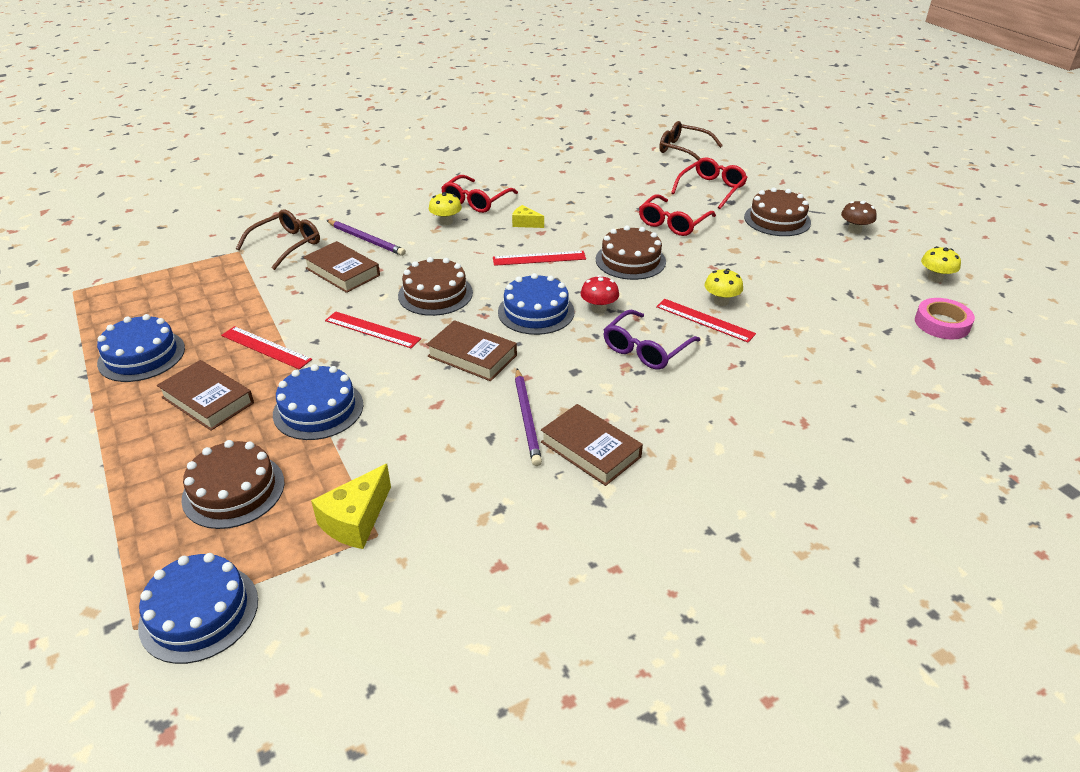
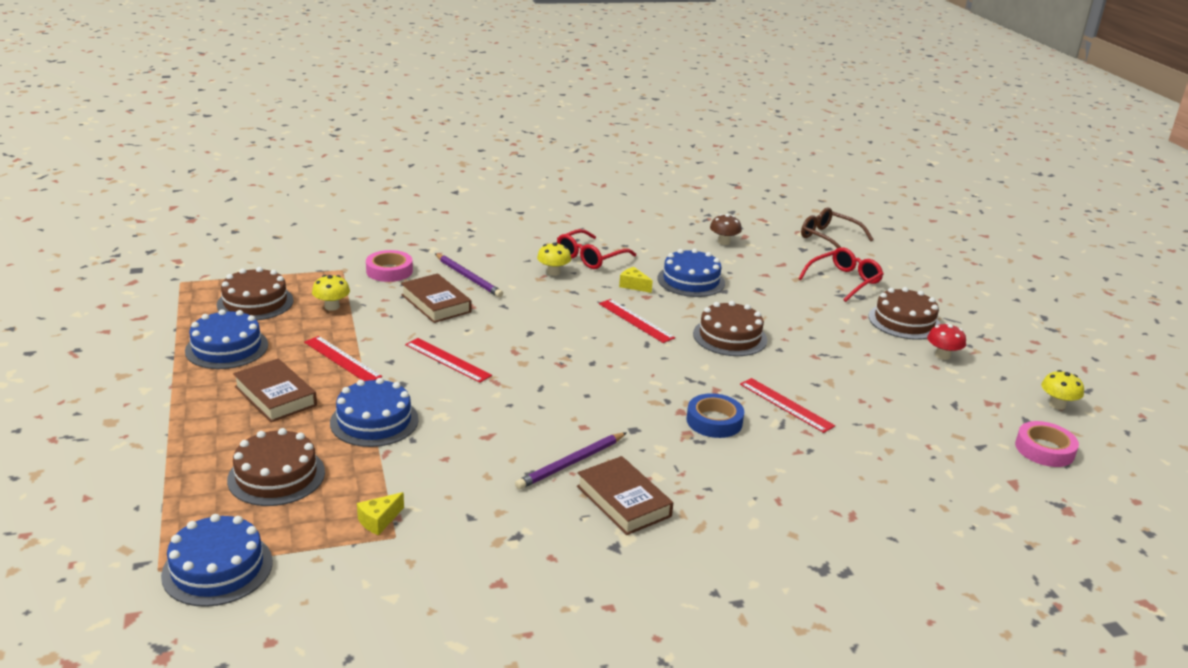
camera: 10 degrees right, 10 degrees down
(286, 245) = (389, 271): brown glasses -> pink tape
(355, 520) = (379, 521): yellow cheese -> yellow cheese, size x0.59
(435, 294) = (520, 337): brown cake -> brown cake (255, 302)
(472, 356) = (536, 399): brown book -> none
(527, 419) = (571, 463): purple pencil -> purple pencil turned 45 degrees clockwise
(536, 312) = (614, 369): blue cake -> blue cake (691, 281)
(539, 258) = (635, 320): red ruler -> red ruler turned 45 degrees clockwise
(599, 309) = (679, 377): red mushroom -> red mushroom (942, 356)
(646, 349) = (714, 421): purple glasses -> blue tape
(673, 223) = (789, 308): red glasses -> none
(721, 301) = (810, 390): yellow mushroom -> yellow mushroom (332, 307)
(854, 230) = (986, 344): brown mushroom -> brown mushroom (724, 242)

